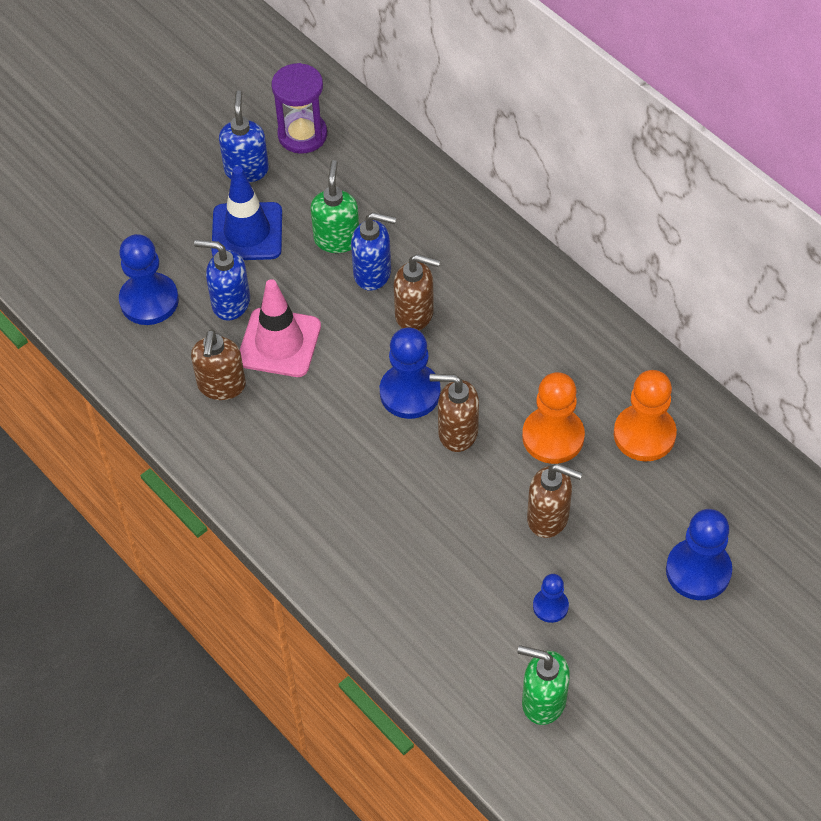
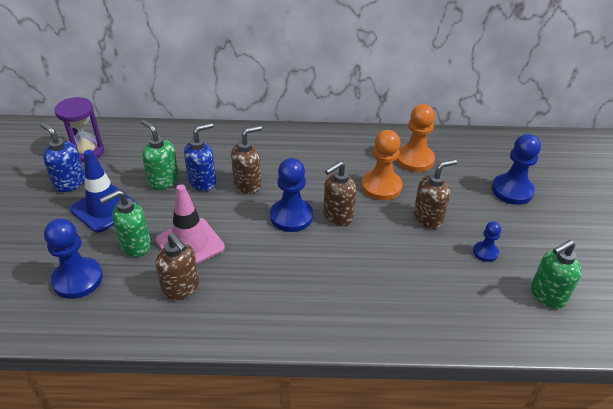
camera: 50 degrees left, 15 degrees down
(230, 303) = (135, 246): blue soap dispenser -> green soap dispenser

